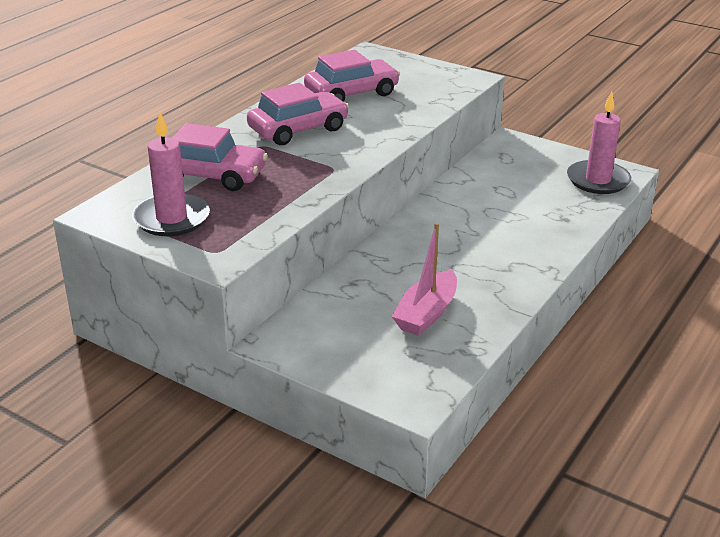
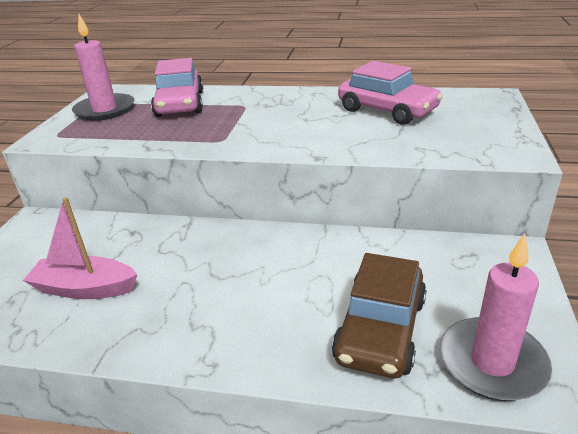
camera: 70 degrees right, 0 degrees up
(298, 129) = (287, 109): pink car -> none
(553, 203) = (380, 329): none -> brown car

